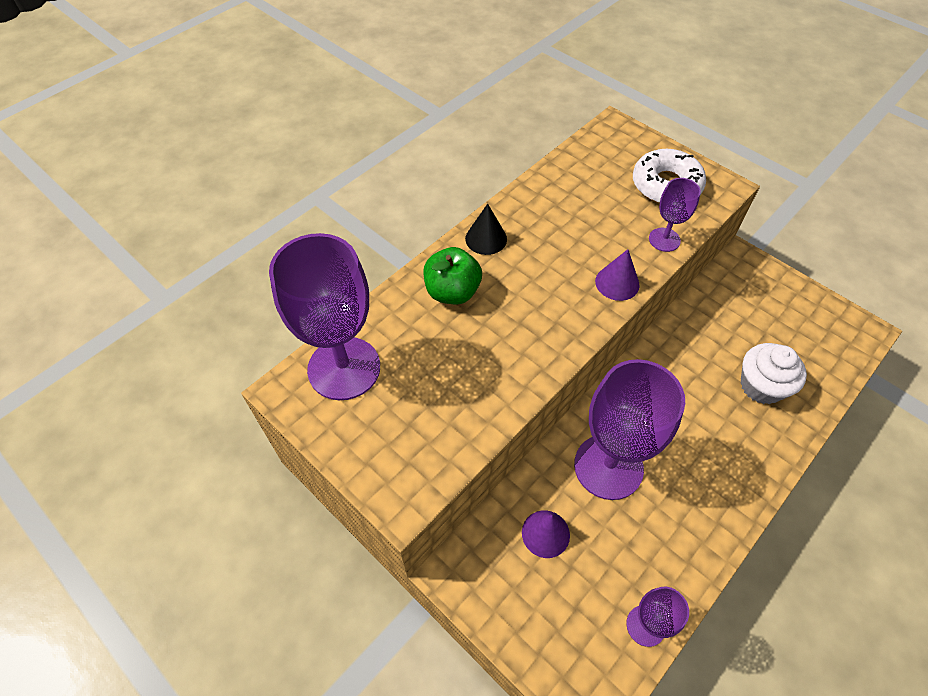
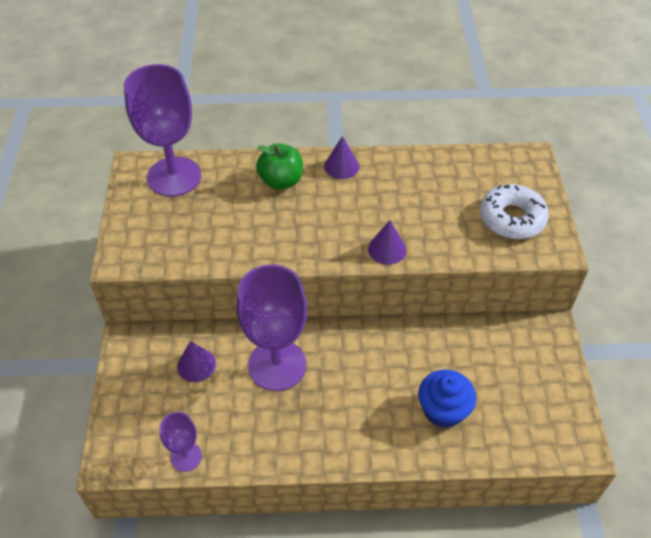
camera: 45 degrees right, 5 degrees down
(486, 238) = (341, 166): black cone -> purple cone
(664, 239) = (458, 249): purple goblet -> none
(761, 386) = (443, 410): white cupcake -> blue cupcake

